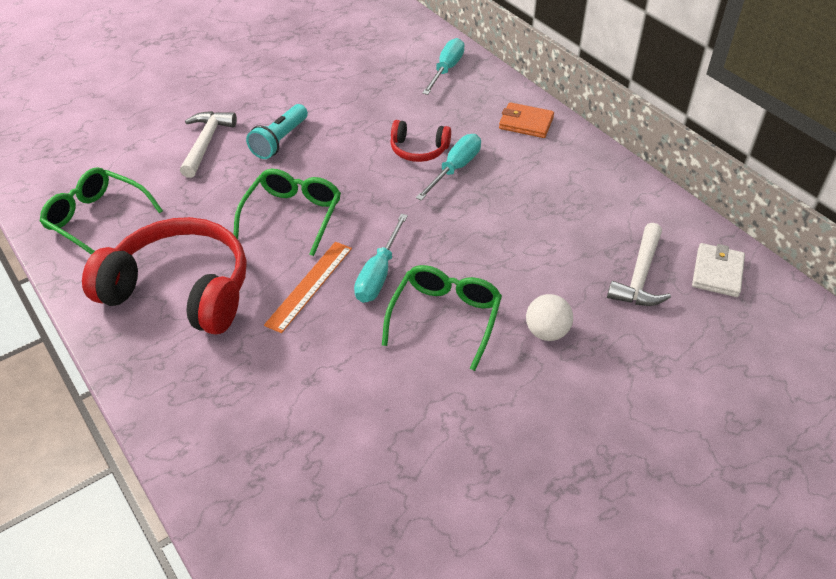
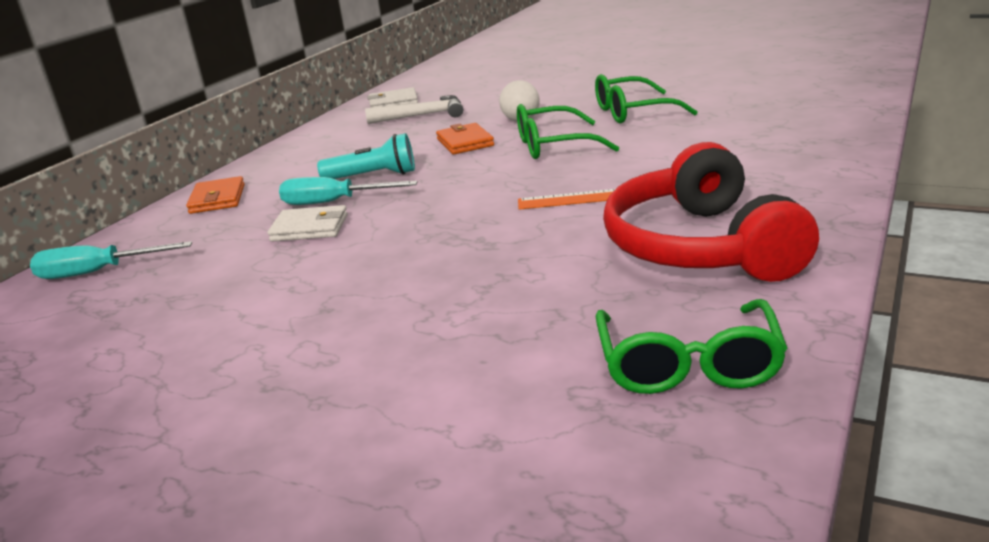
camera: 115 degrees left, 20 degrees down
(206, 143) = (412, 369): white hammer -> none
(279, 141) = (357, 313): turquoise flashlight -> turquoise flashlight (374, 176)
(292, 215) = (503, 243): green glasses -> green glasses (633, 112)
(379, 274) = (537, 179): turquoise screwdriver -> none
(418, 150) = (310, 228): red headphones -> white wallet
(518, 272) = (465, 142): none -> orange wallet

